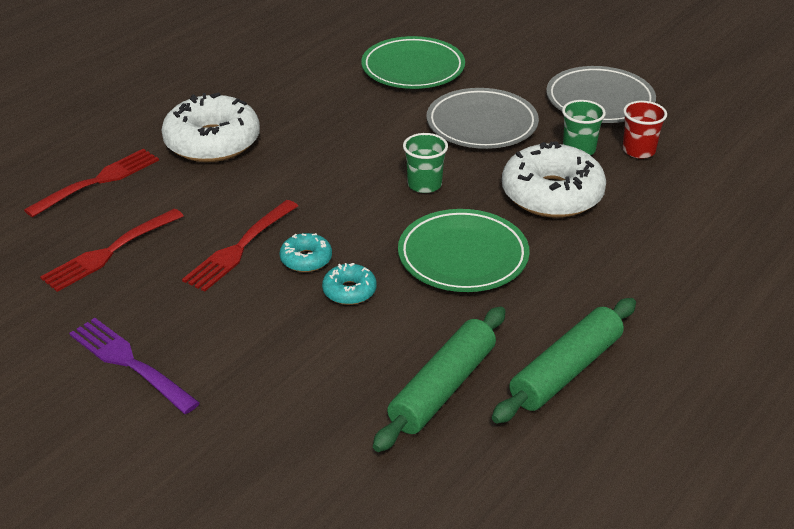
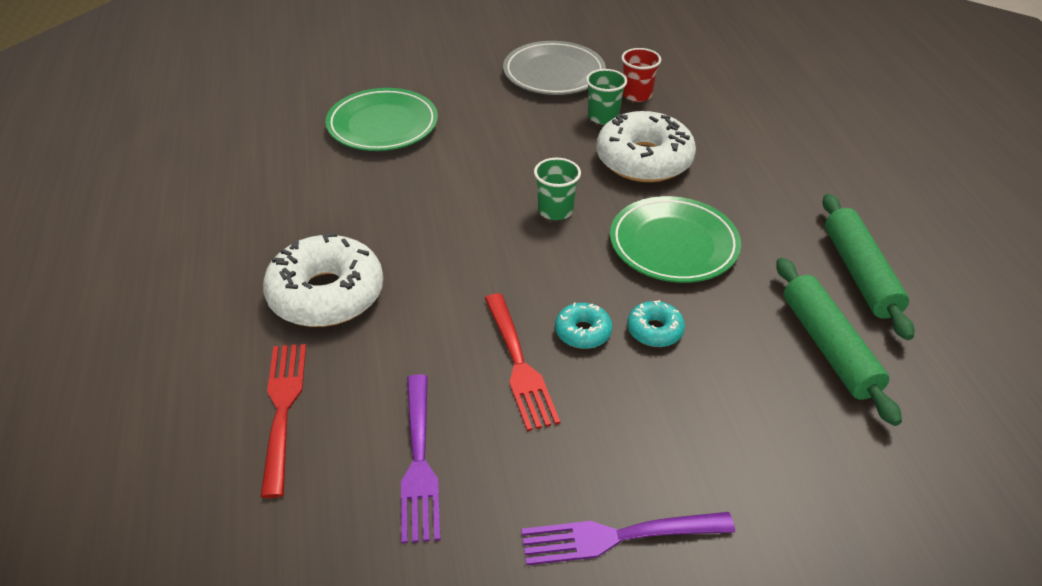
camera: 50 degrees left, 5 degrees up
(110, 251) = (418, 461): red fork -> purple fork
(482, 124) = (511, 138): grey plate -> none

